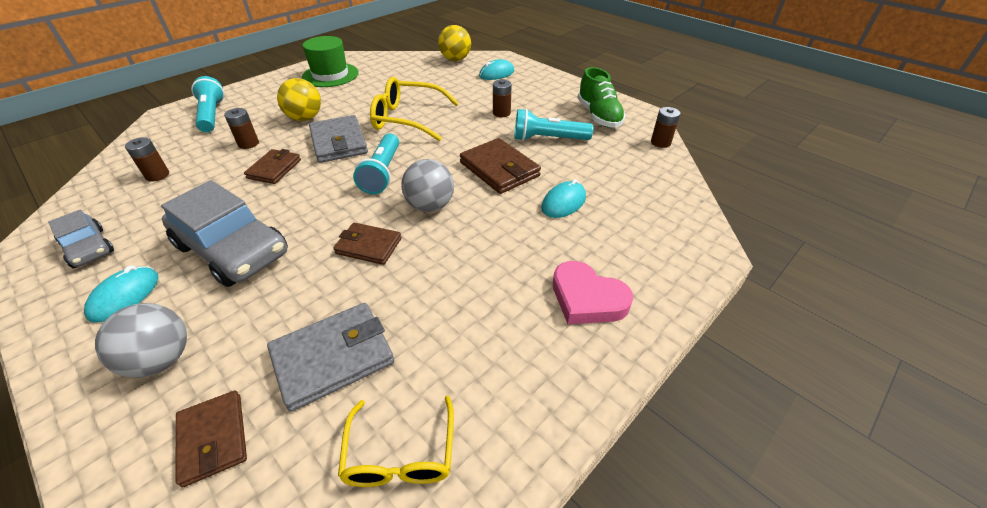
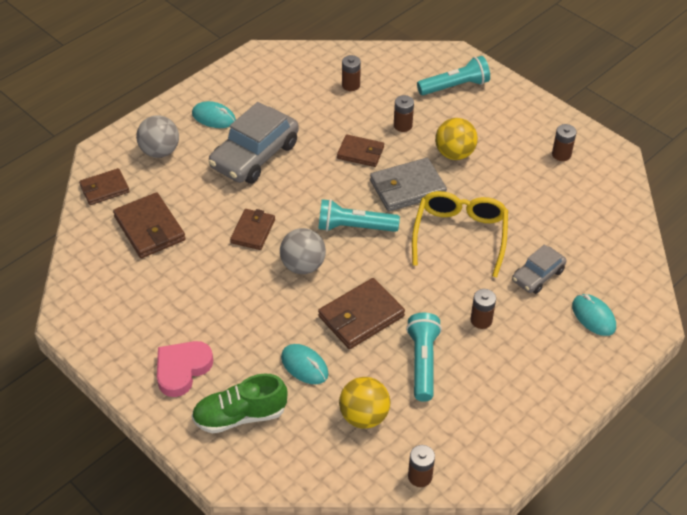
camera: 90 degrees right, 5 degrees up
(88, 248) = (262, 83): grey car -> grey car (538, 275)
(330, 75) = (561, 154): green hat -> brown battery
(333, 357) = (149, 228): grey wallet -> brown wallet
(400, 454) = (80, 268): yellow glasses -> none
(455, 59) = (632, 270): yellow ball -> yellow ball (364, 416)
(598, 116) = (482, 420): green shoe -> green shoe (240, 416)

